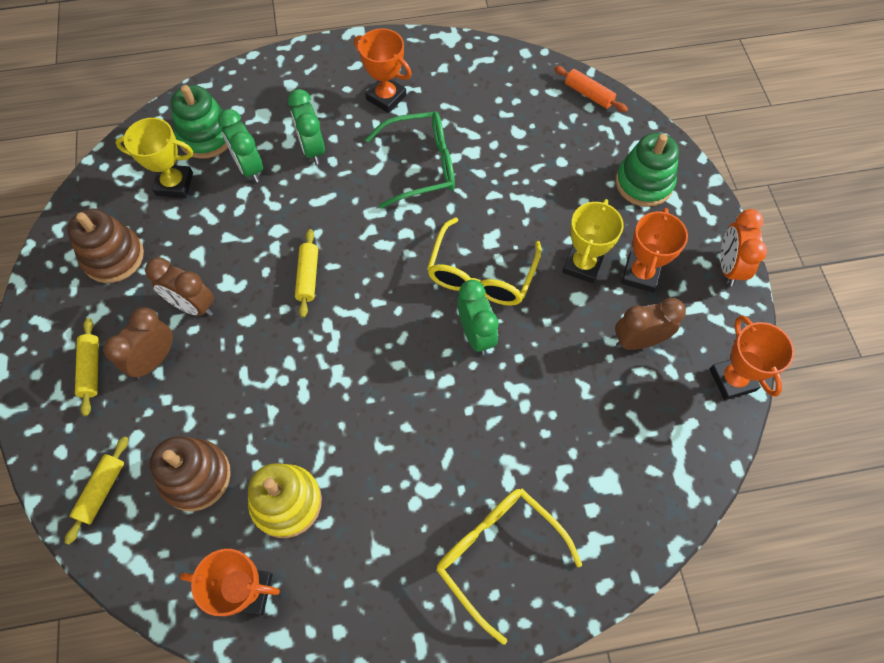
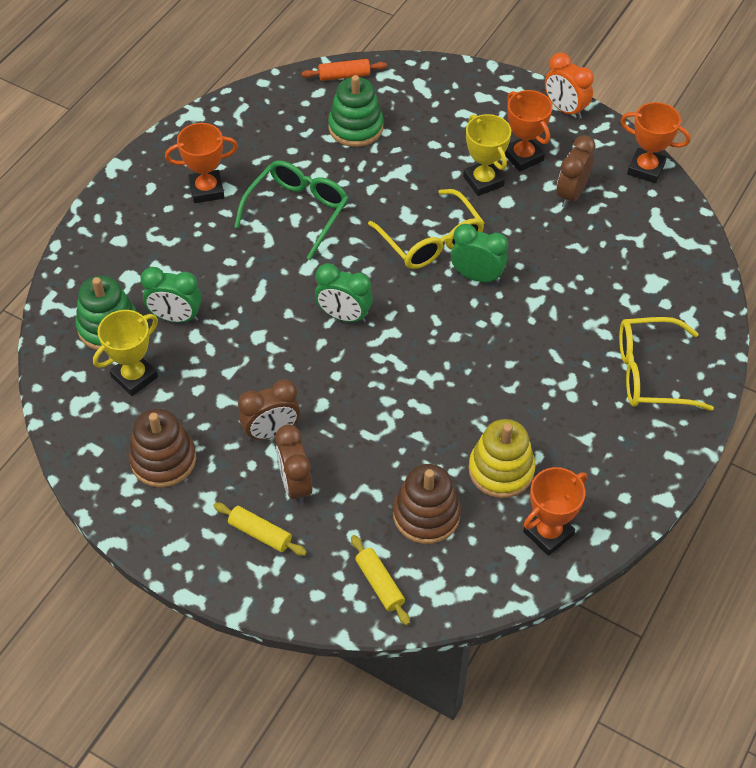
camera: 50 degrees left, 10 degrees down
(308, 276) = (323, 343): yellow rolling pin -> none
(312, 149) = (204, 266): green clock -> green clock (344, 316)
(644, 183) = (453, 102): green stacking toy -> green stacking toy (355, 127)

